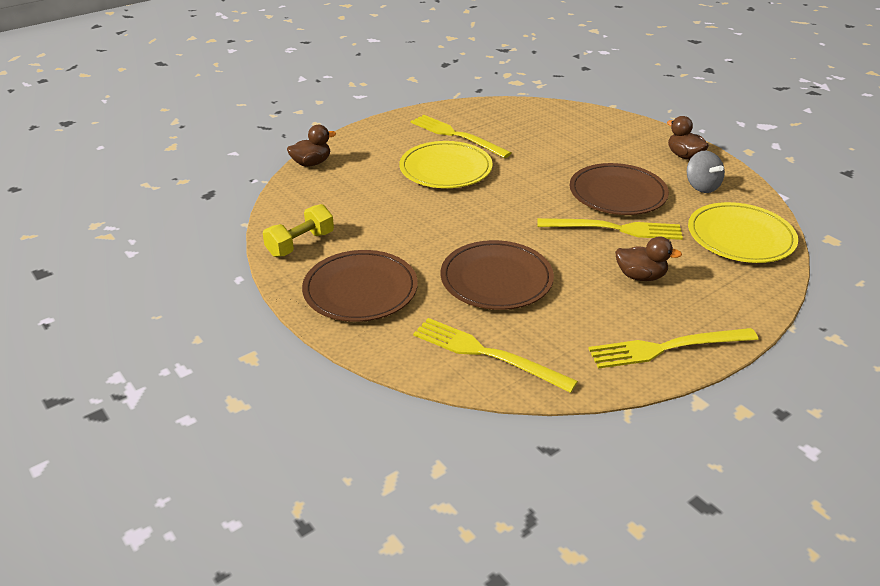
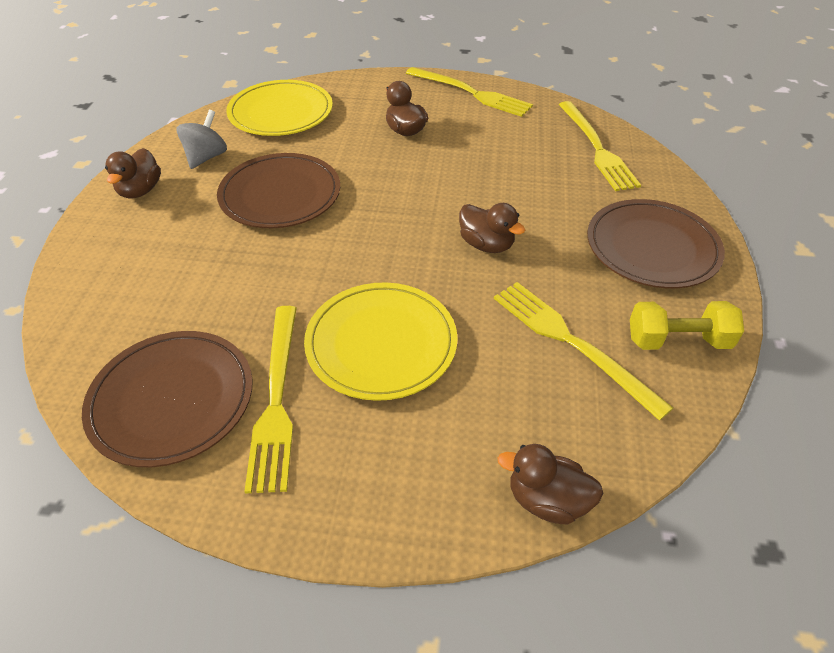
camera: 135 degrees left, 10 degrees up
(462, 234) = (486, 245): none -> brown duck
(496, 279) = (516, 188): brown plate -> brown plate (172, 400)
(615, 229) = (351, 169): yellow fork -> yellow fork (571, 343)

